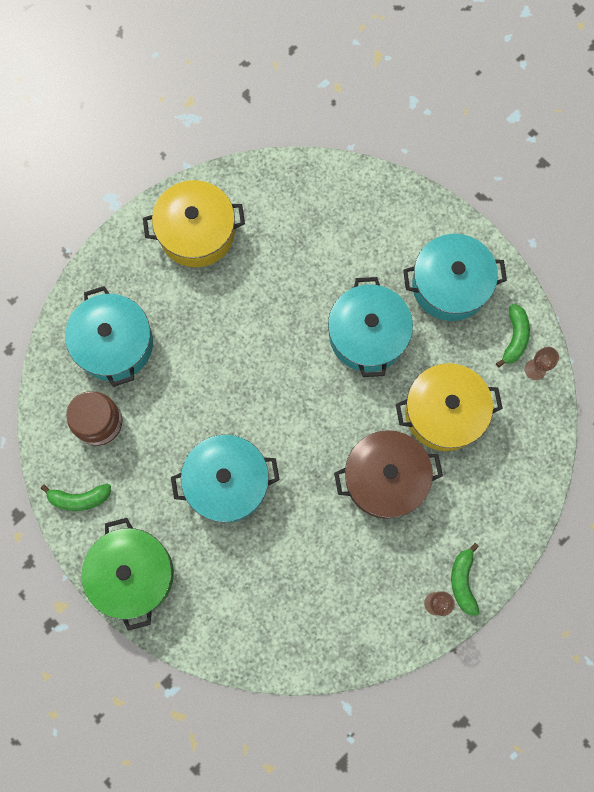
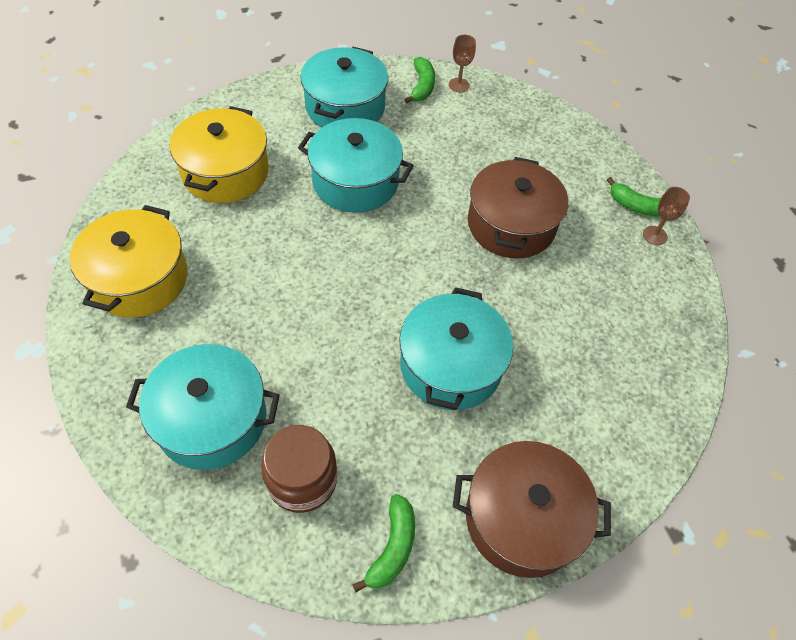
camera: 70 degrees left, 20 degrees down
(133, 574) = (522, 518): green pot -> brown pot
(444, 412) = (466, 157): yellow pot -> yellow pot (225, 172)
(514, 338) = (422, 86): green banana -> green banana turned 60 degrees clockwise

